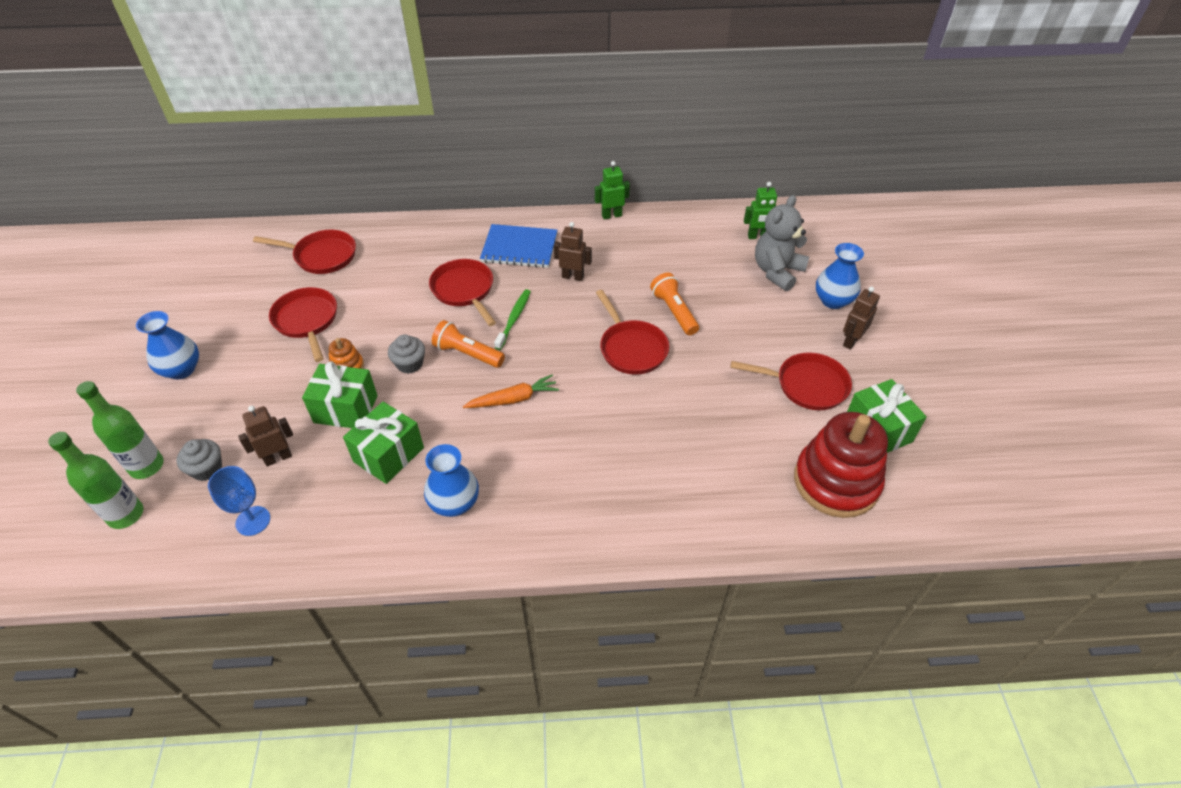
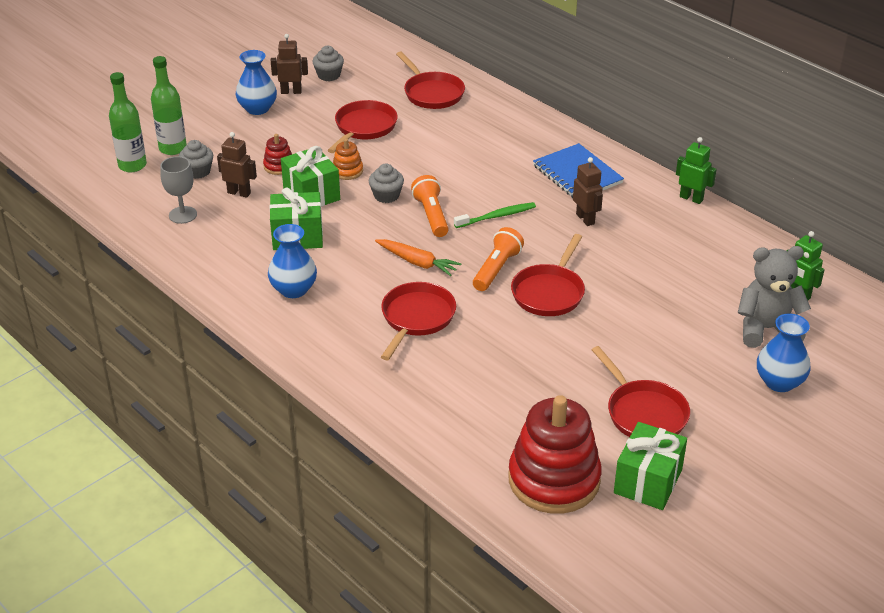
camera: 50 degrees right, 10 degrees down
(208, 297) = (329, 75): none -> grey cupcake
(253, 521) = (183, 215): blue goblet -> grey goblet
(280, 406) = (279, 166): none -> red stacking toy
(464, 290) = (491, 176): red pan -> red pan (416, 318)
(674, 311) = (625, 294): orange flashlight -> orange flashlight (497, 269)
(851, 341) = (740, 417): brown robot -> brown robot (291, 91)

